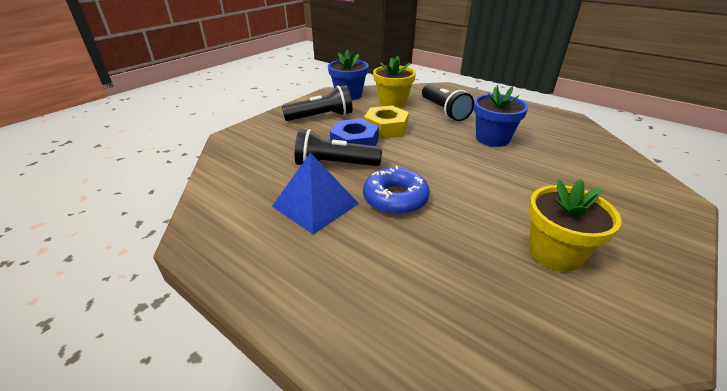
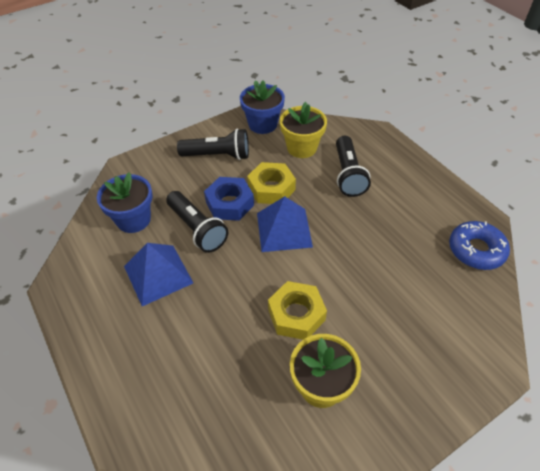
camera: 20 degrees right, 15 degrees up
(335, 164) = (197, 229): black flashlight -> black flashlight turned 150 degrees counterclockwise
(395, 198) = (226, 286): blue donut -> blue donut (476, 250)
(418, 150) = (284, 230): none -> blue pyramid
(480, 204) = (296, 314): none -> yellow nut
(492, 139) = (369, 231): blue flower pot -> blue flower pot (133, 219)

